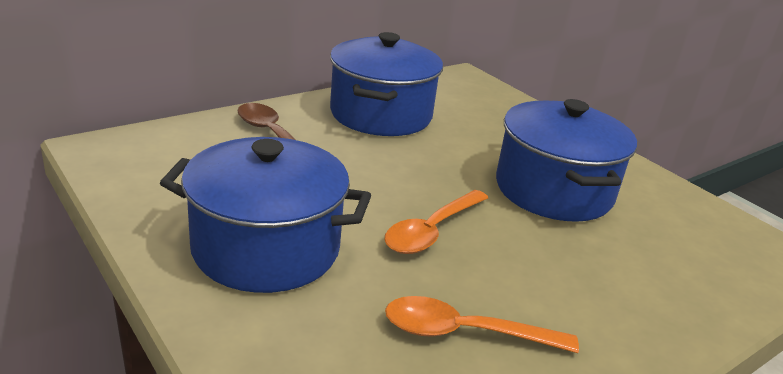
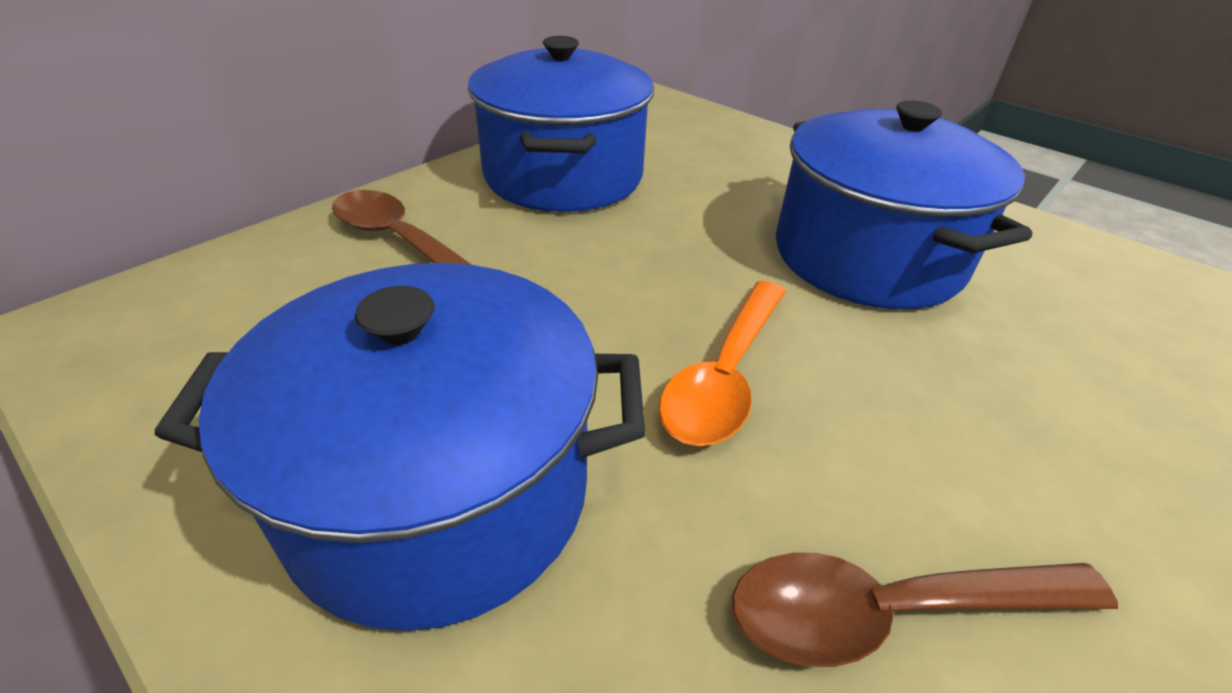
camera: 10 degrees left, 10 degrees up
(466, 333) = (892, 612): orange spoon -> brown spoon

